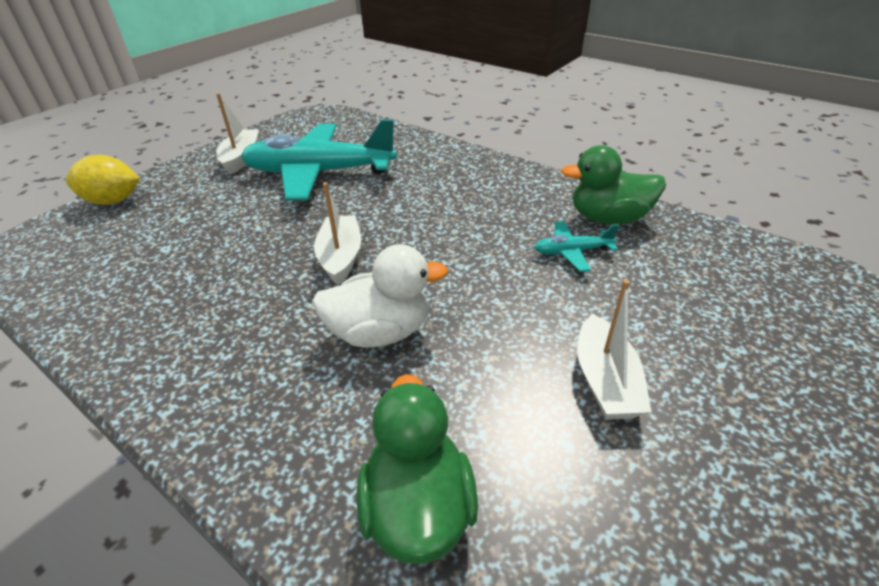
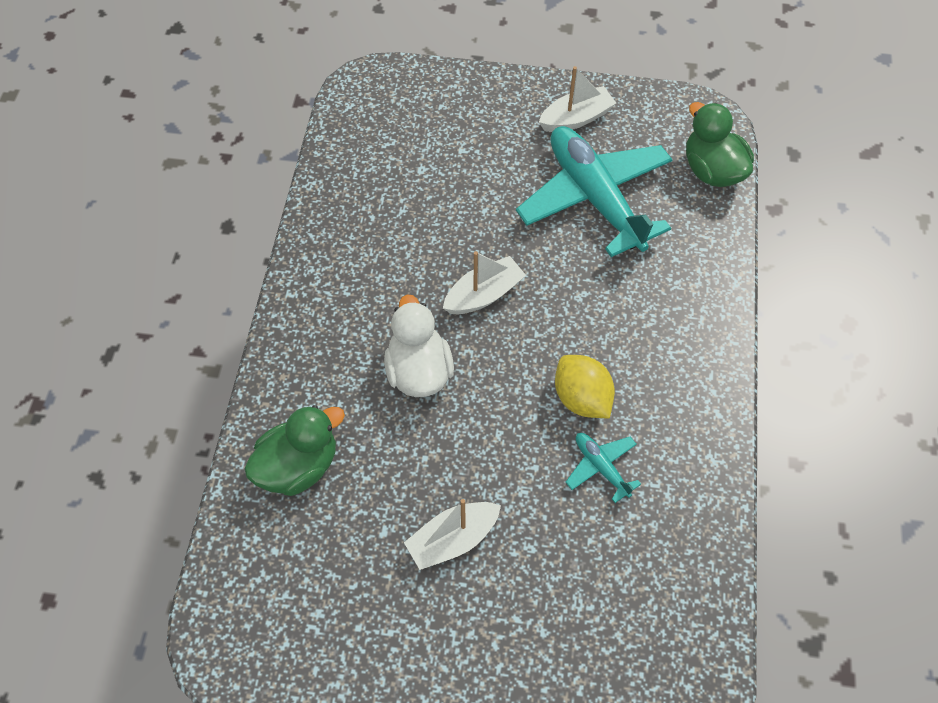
camera: 60 degrees right, 20 degrees up
(113, 201) = (452, 83): yellow lemon -> yellow lemon (581, 398)
(380, 332) = (419, 371): white duck -> white duck turned 150 degrees counterclockwise
(608, 218) = (680, 482): green duck -> green duck (712, 171)

